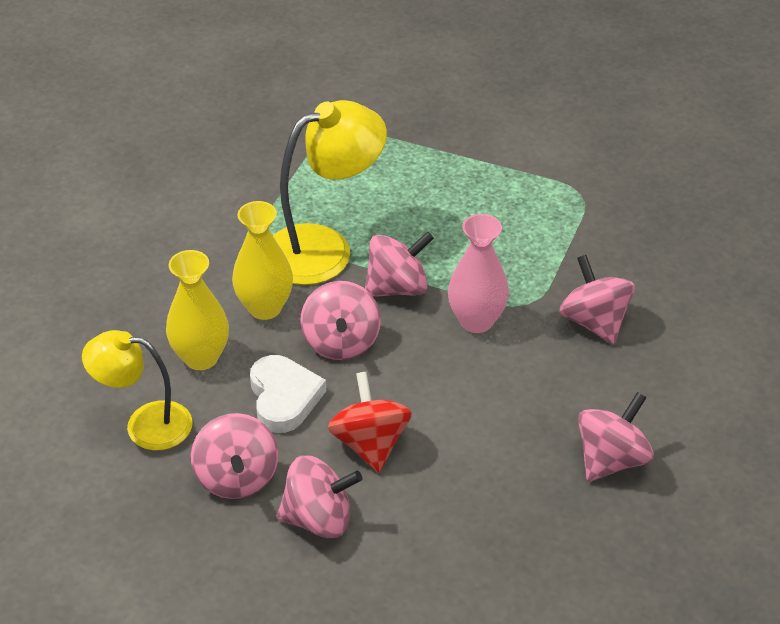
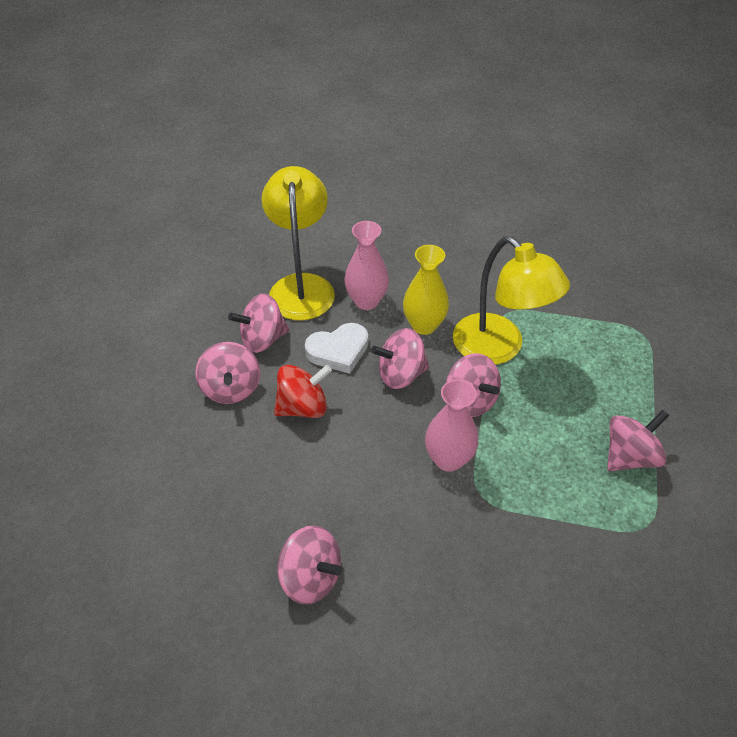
camera: 80 degrees right, 5 degrees up
(145, 424) = (301, 286): yellow lamp -> yellow lamp, size x1.51
(201, 357) = (366, 301): yellow vase -> pink vase
(594, 322) = (473, 551): pink spinning top -> pink spinning top (629, 456)

